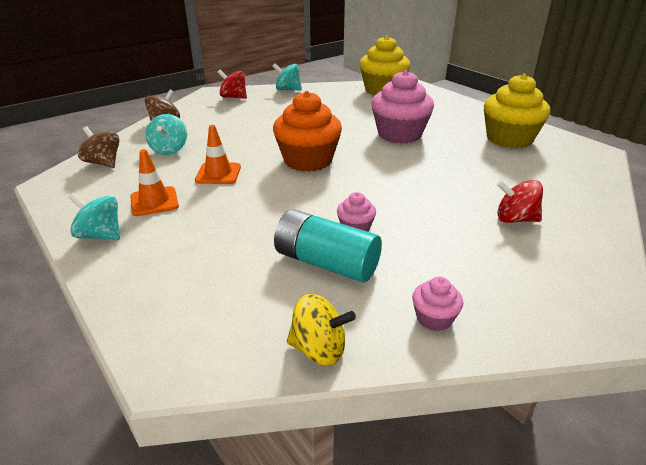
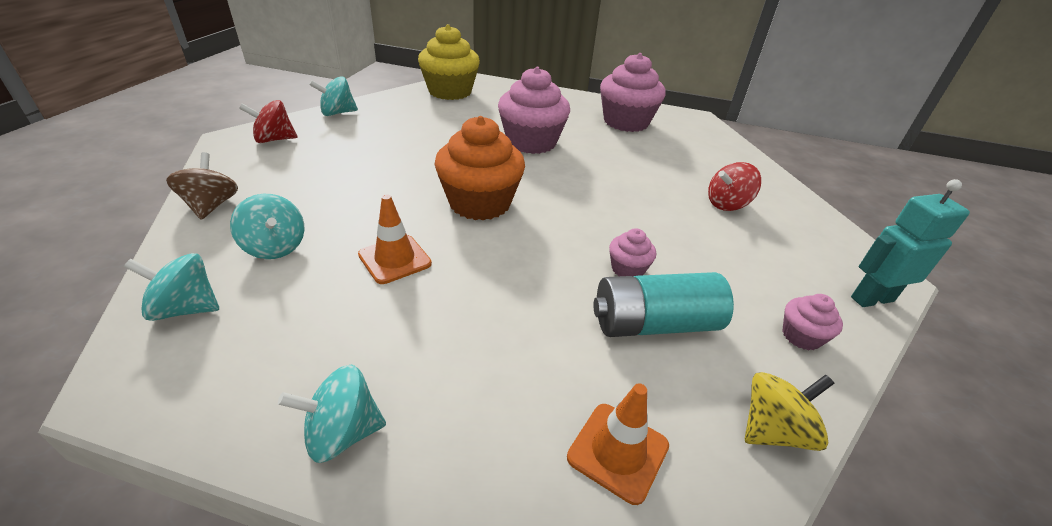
camera: 40 degrees left, 5 degrees up
(103, 163) = (186, 308): brown spinning top -> turquoise spinning top
(154, 201) = (357, 338): orange traffic cone -> orange traffic cone (618, 451)
(509, 139) = (626, 122): yellow cupcake -> pink cupcake
(555, 329) = (871, 299): none -> turquoise robot

